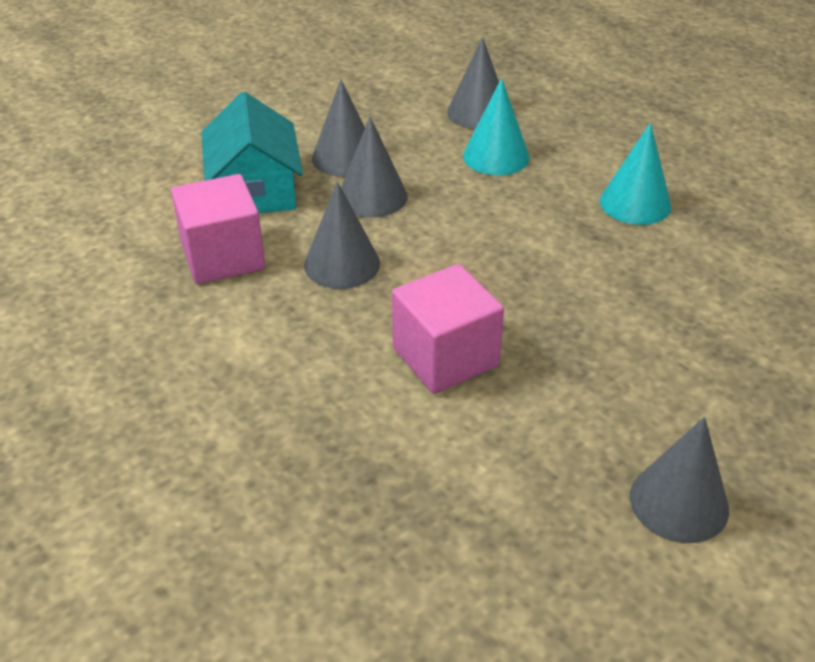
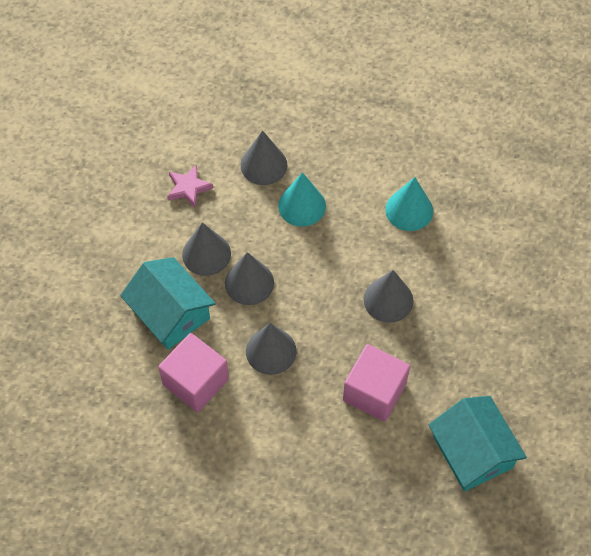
camera: 30 degrees left, 20 degrees up
(375, 103) = (188, 188): none -> pink star
(543, 488) = (472, 452): none -> turquoise house
(679, 502) = (537, 426): grey cone -> grey cone (388, 300)

